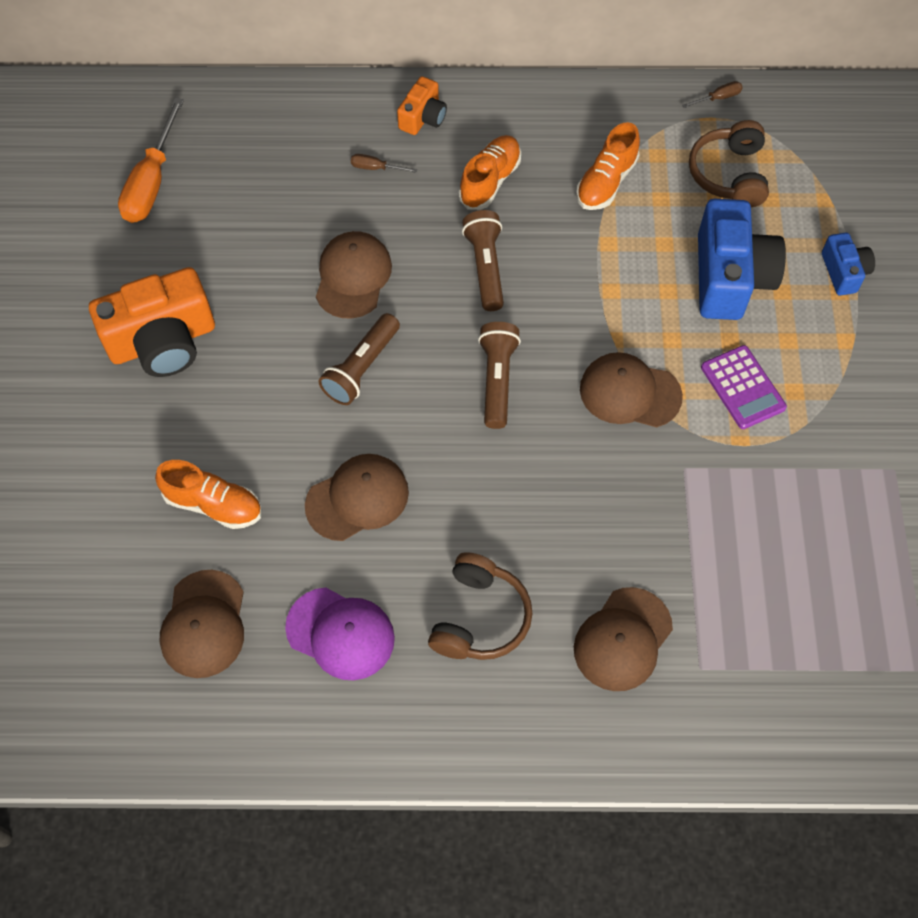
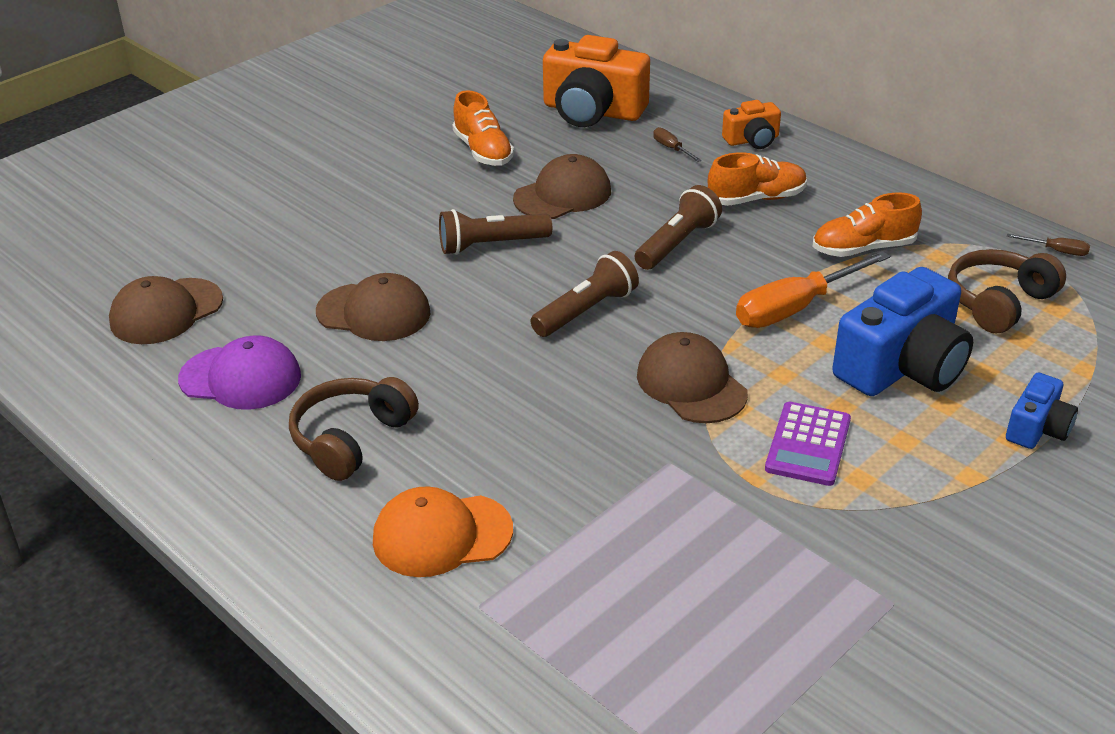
camera: 45 degrees right, 25 degrees down
(152, 182) = (497, 81): orange screwdriver -> orange screwdriver (795, 308)
(163, 341) = (378, 158): orange camera -> orange camera (592, 111)
(213, 504) = (275, 255): orange shoe -> orange shoe (483, 151)
(340, 633) = (240, 378): purple cap -> purple cap turned 60 degrees counterclockwise
(479, 617) = (351, 439): brown headphones -> brown headphones turned 150 degrees clockwise
(622, 639) = (442, 535): brown cap -> orange cap

